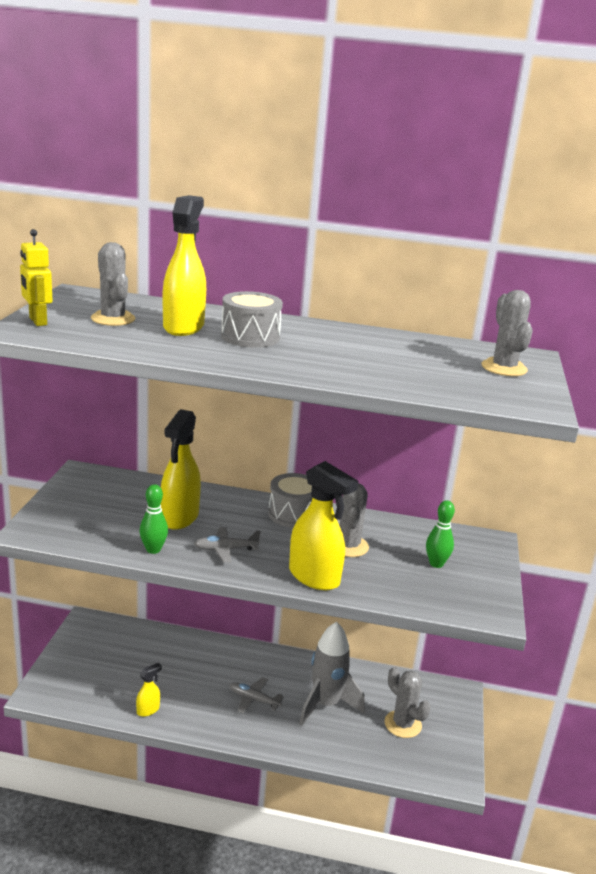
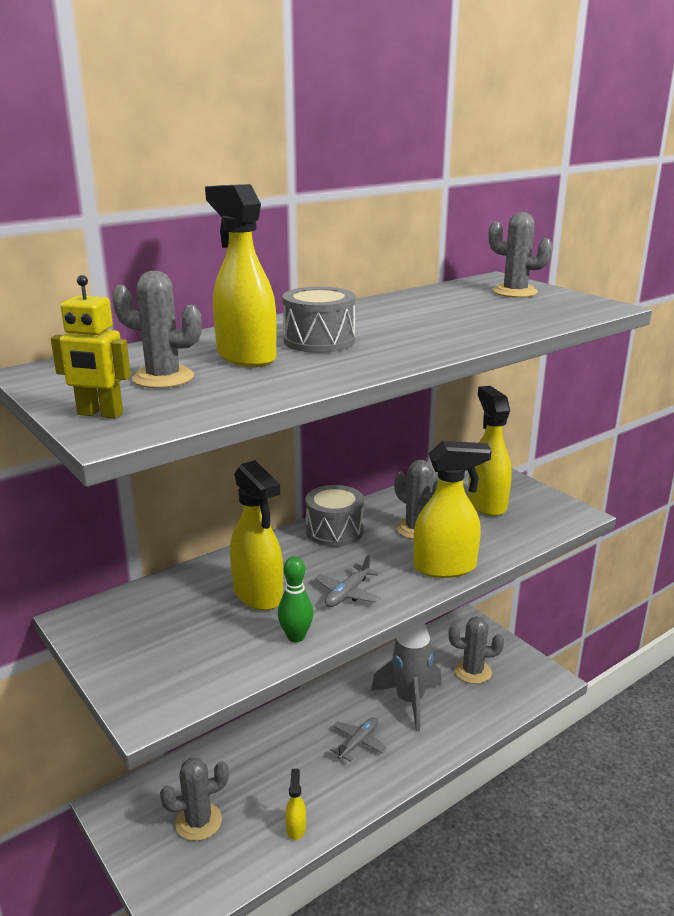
camera: 45 degrees left, 0 degrees up
(110, 664) = (198, 822): none -> grey cactus
(253, 699) = (358, 742): grey plane -> grey plane turned 150 degrees clockwise
(436, 564) = (487, 504): green bowling pin -> yellow spray bottle

